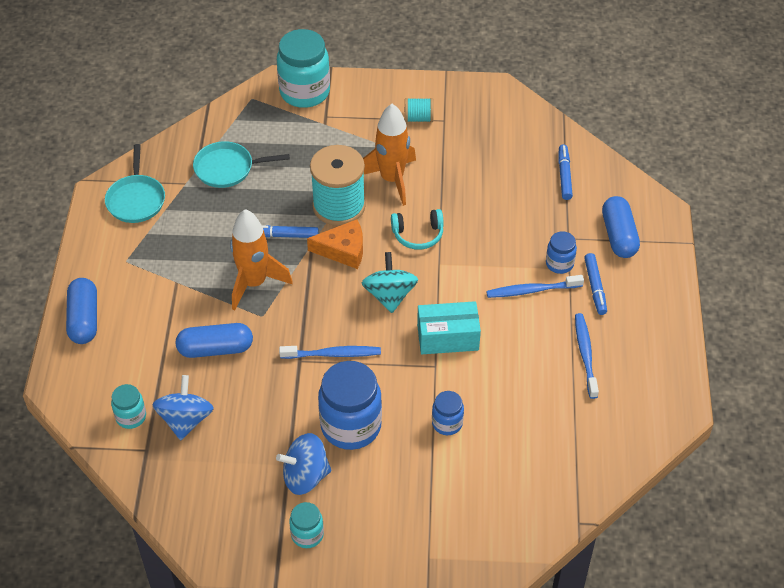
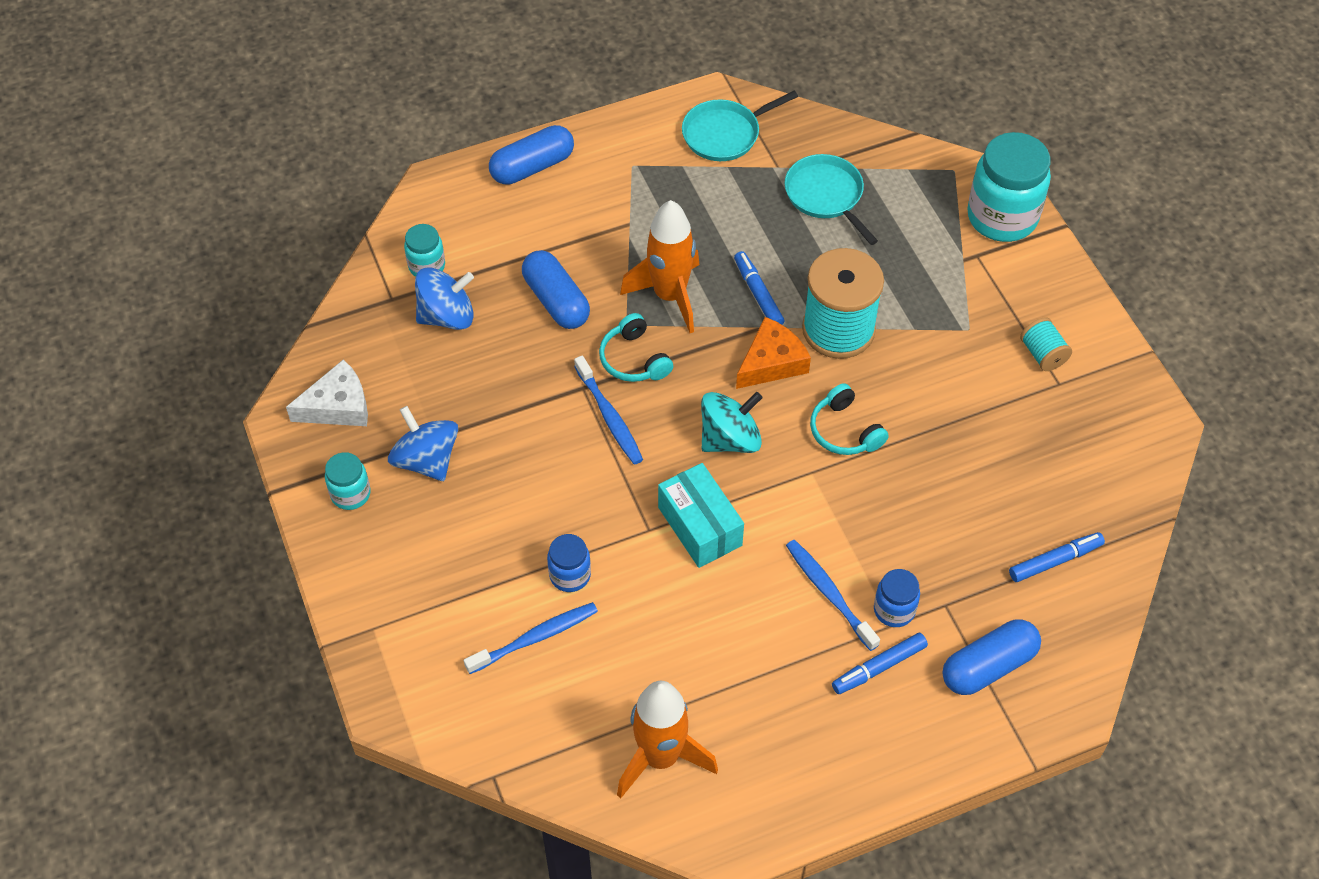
camera: 65 degrees right, 5 degrees up
(223, 517) = (338, 406): none -> white cheese
(294, 323) = (634, 359): none -> turquoise headphones
(343, 250) = (772, 362): orange cheese -> orange cheese turned 105 degrees counterclockwise
(351, 426) = (516, 476): blue jar -> none
(391, 179) = (917, 367): orange rocket -> orange rocket (660, 757)
(585, 354) = (758, 694): blue toothbrush -> blue toothbrush (535, 638)

